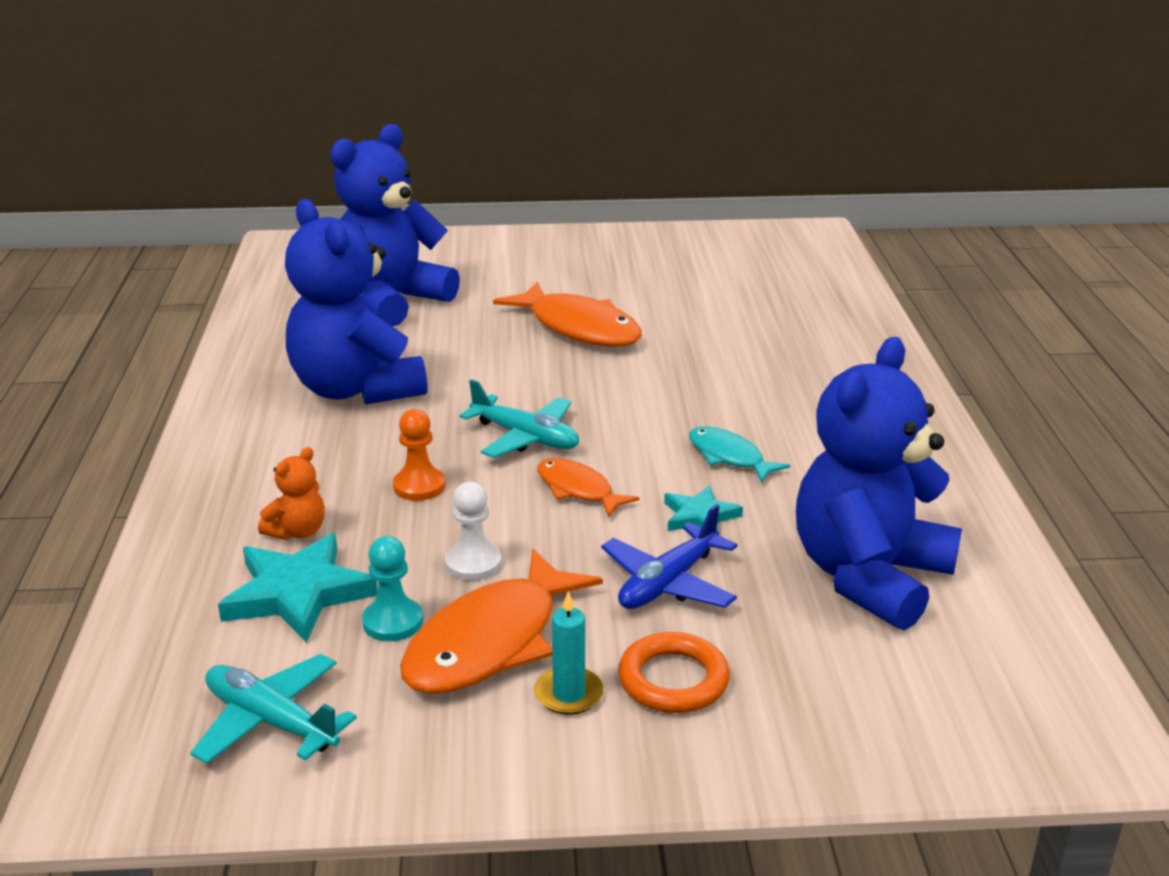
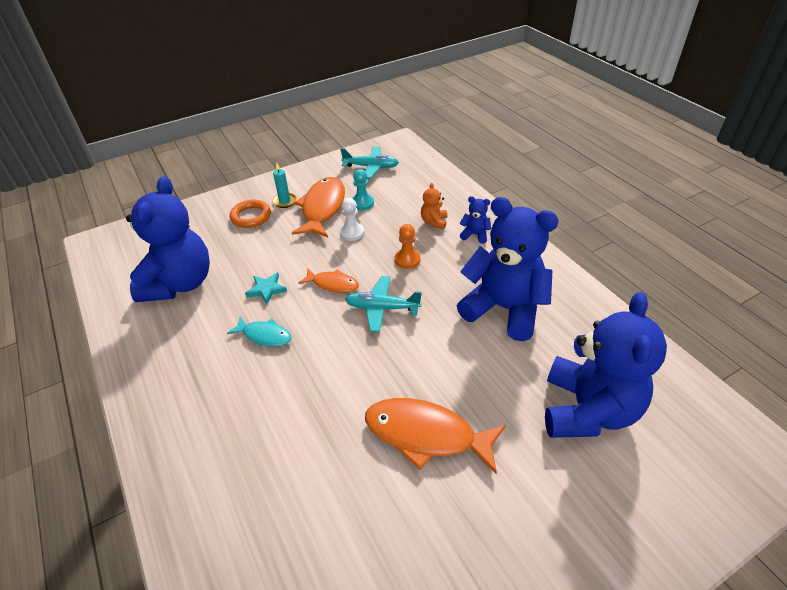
camera: 155 degrees right, 15 degrees up
(258, 487) = (475, 235): none -> blue teddy bear
(297, 593) = (406, 201): turquoise star -> none
(668, 583) = (267, 251): blue plane -> none

